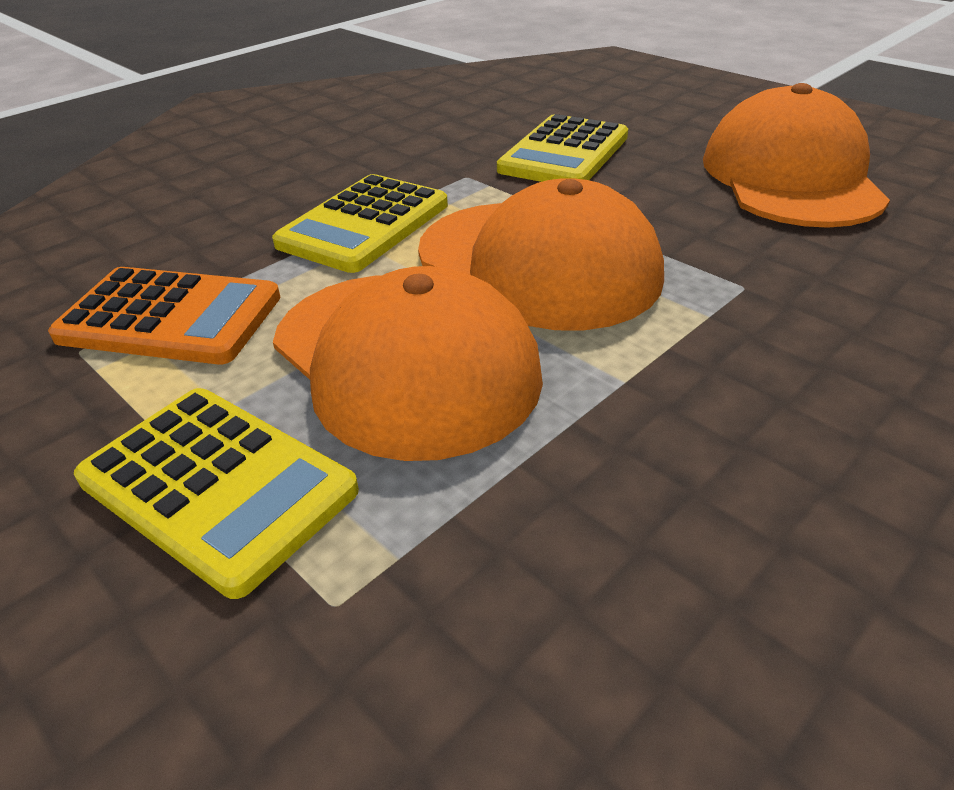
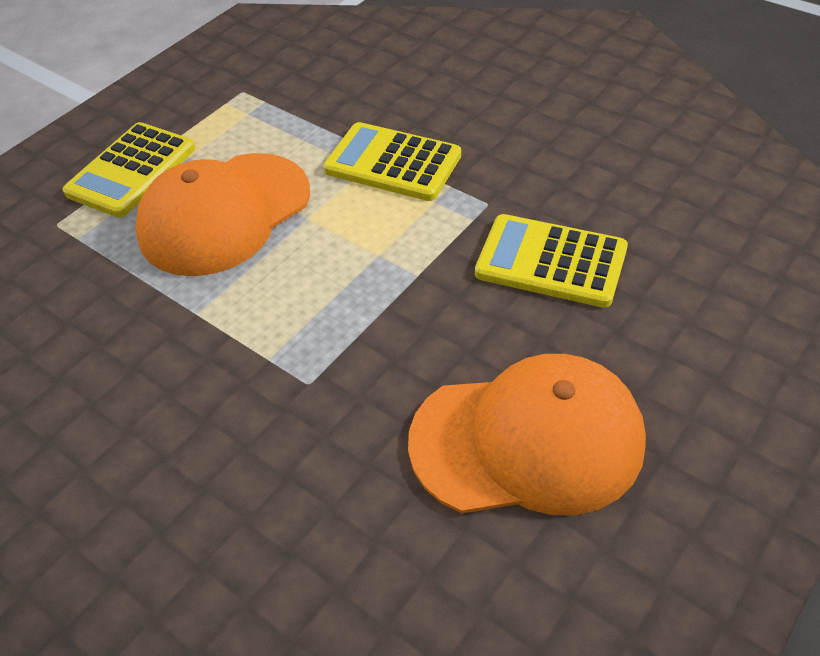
camera: 85 degrees right, 10 degrees up
(170, 318) = (272, 112): orange calculator -> none
(538, 264) = (339, 262): orange cap -> none

